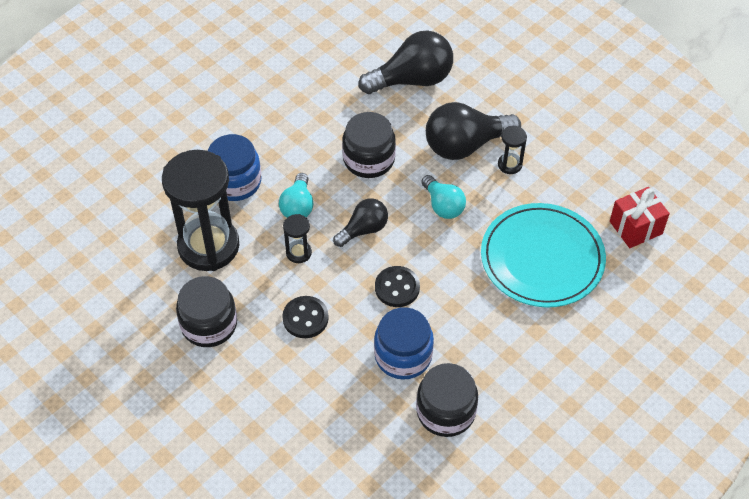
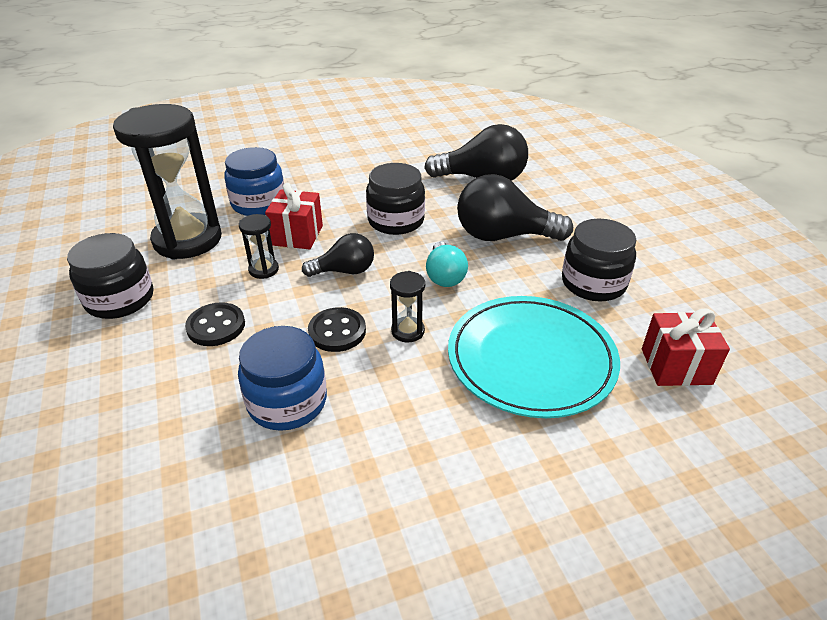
camera: 25 degrees right, 15 degrees down
(298, 206) = (297, 235): turquoise light bulb -> red gift
(446, 411) = (286, 490): black jar -> black jar (593, 283)
(510, 164) = (543, 263): black hourglass -> black hourglass (407, 331)

